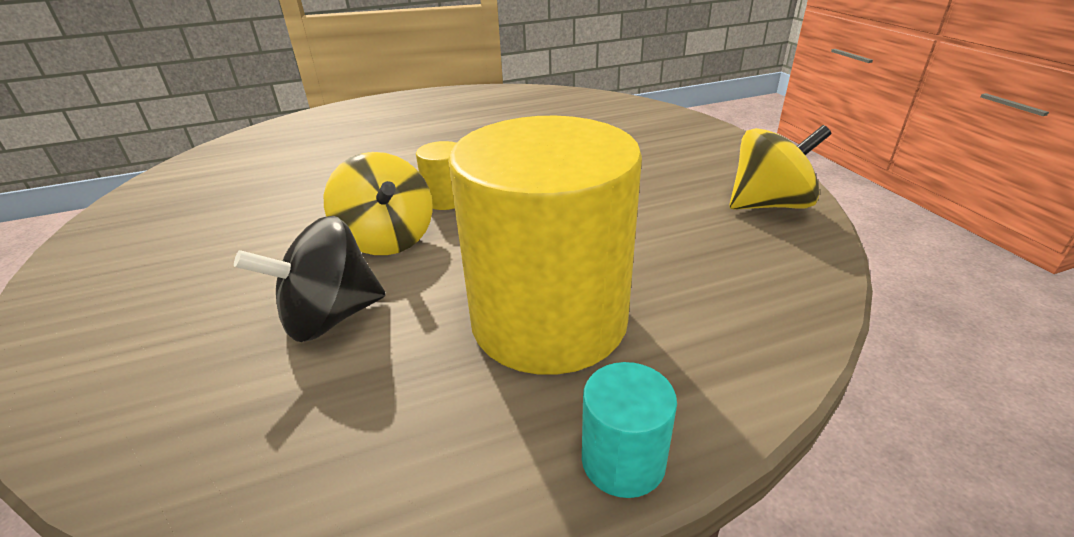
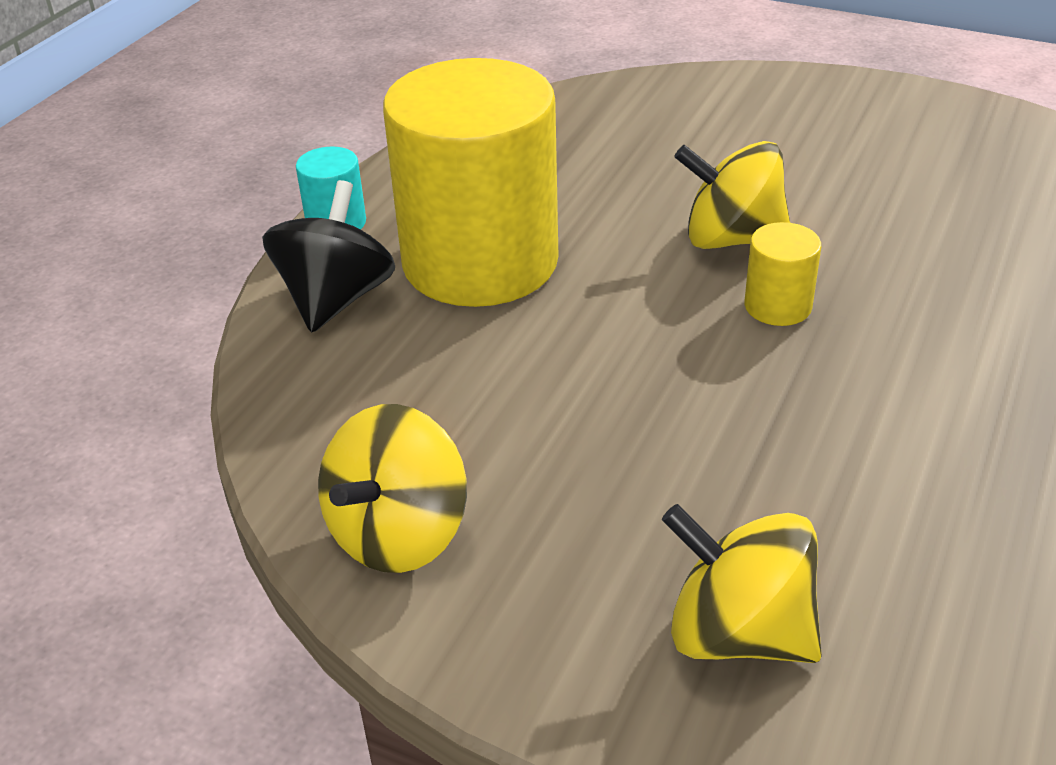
camera: 135 degrees right, 5 degrees up
(330, 317) = (637, 178): black spinning top -> black spinning top (336, 299)
(656, 135) = (738, 633): none -> yellow spinning top

